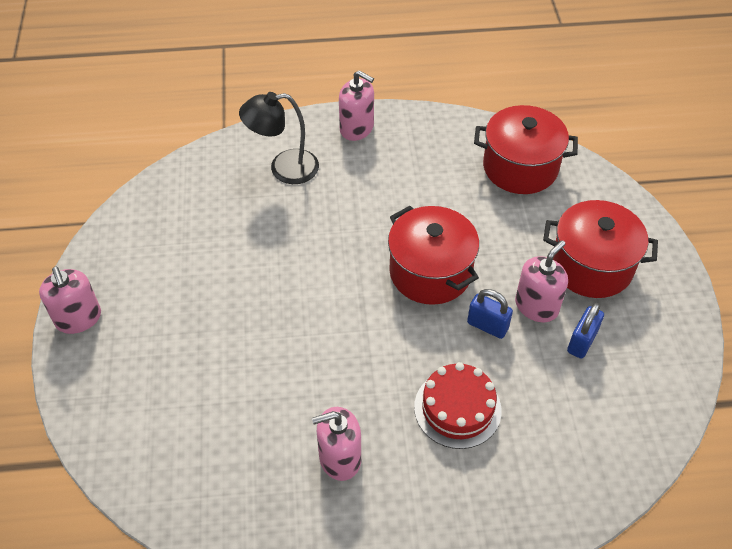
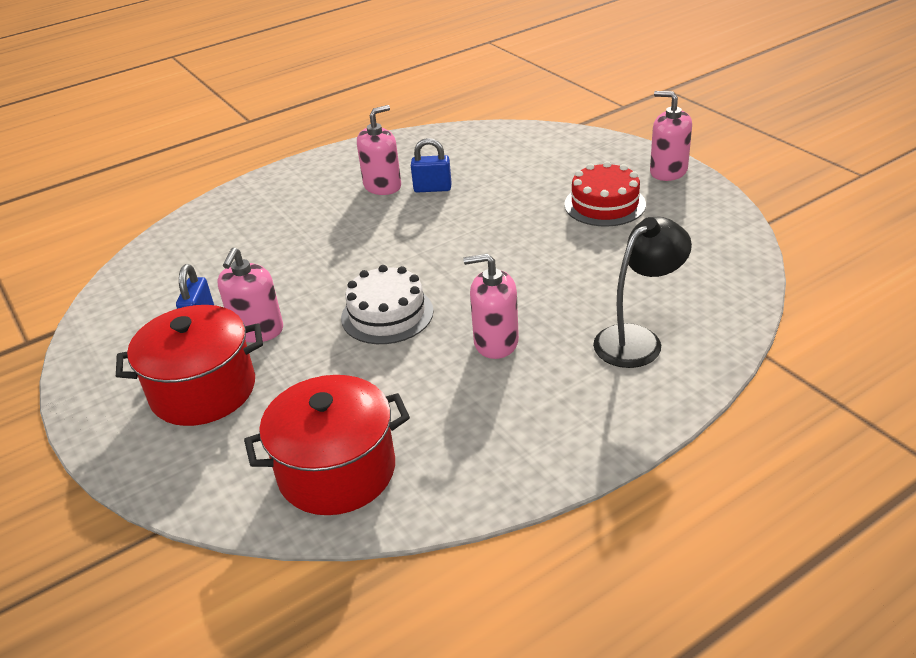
camera: 155 degrees right, 15 degrees down
(357, 128) = (600, 424): pink soap dispenser -> pink soap dispenser (495, 342)
(430, 272) = (387, 314): red pot -> white cake
(457, 408) = (304, 239): red cake -> red cake (604, 204)
(487, 326) = (303, 297): blue padlock -> blue padlock (432, 188)

